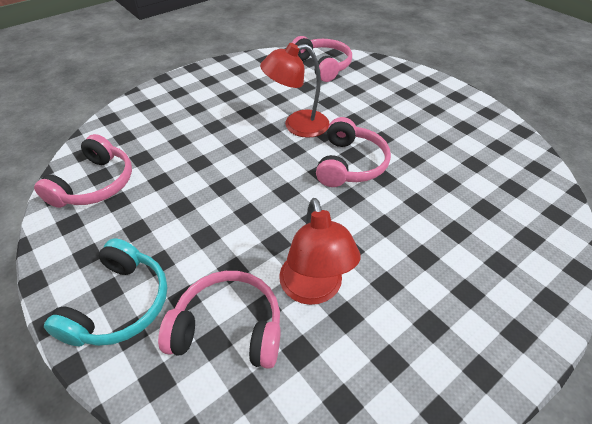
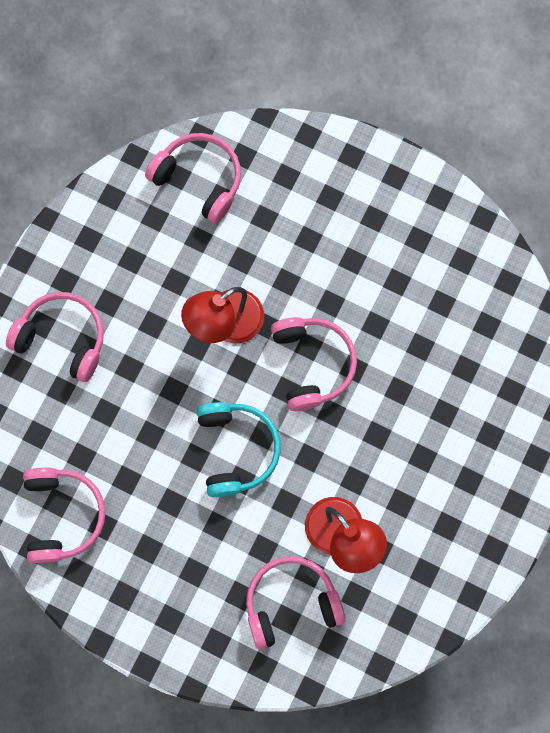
camera: 25 degrees left, 30 degrees up
(120, 304) = (190, 625): turquoise headphones -> turquoise headphones (236, 449)
(184, 101) = (62, 339): none -> pink headphones

